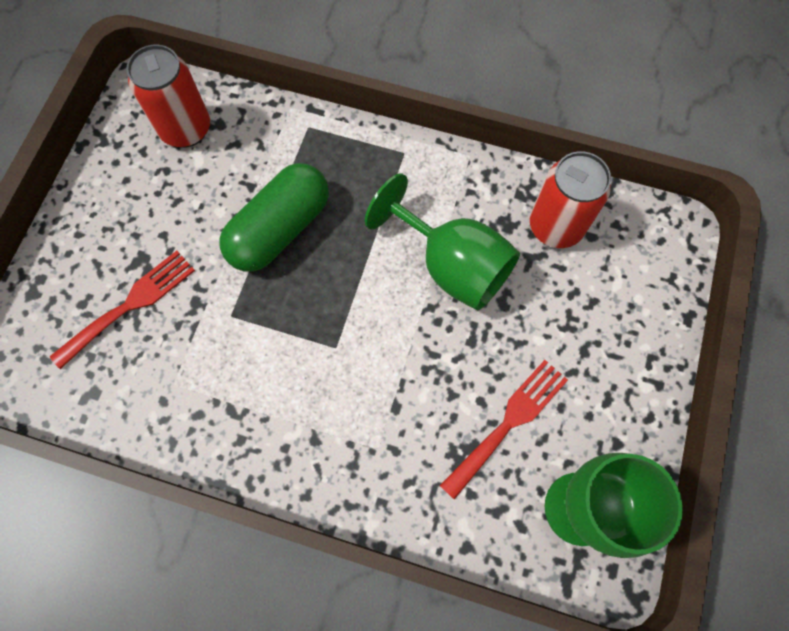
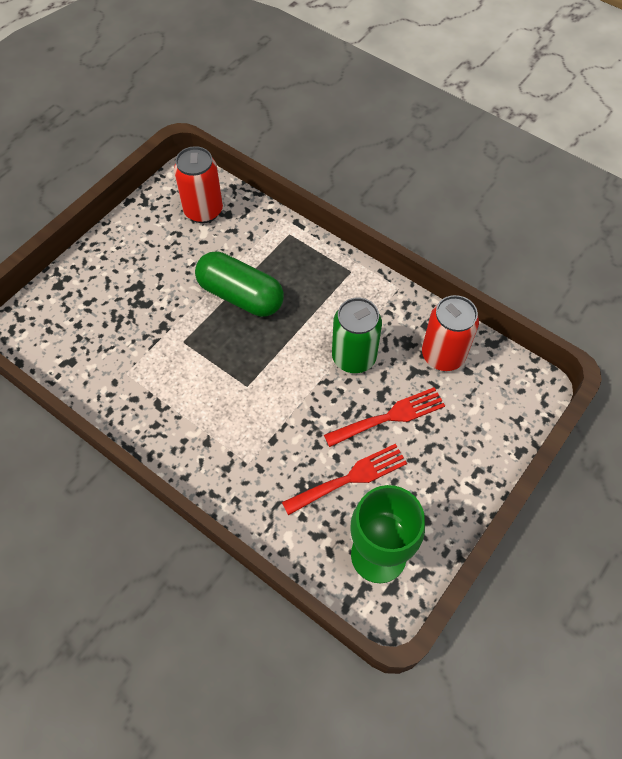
camera: 20 degrees right, 10 degrees down
(130, 305) = (118, 313): red fork -> red fork (390, 416)
(279, 229) = (240, 295): green capsule -> green capsule turned 60 degrees clockwise
(451, 265) = (354, 357): green goblet -> green can

